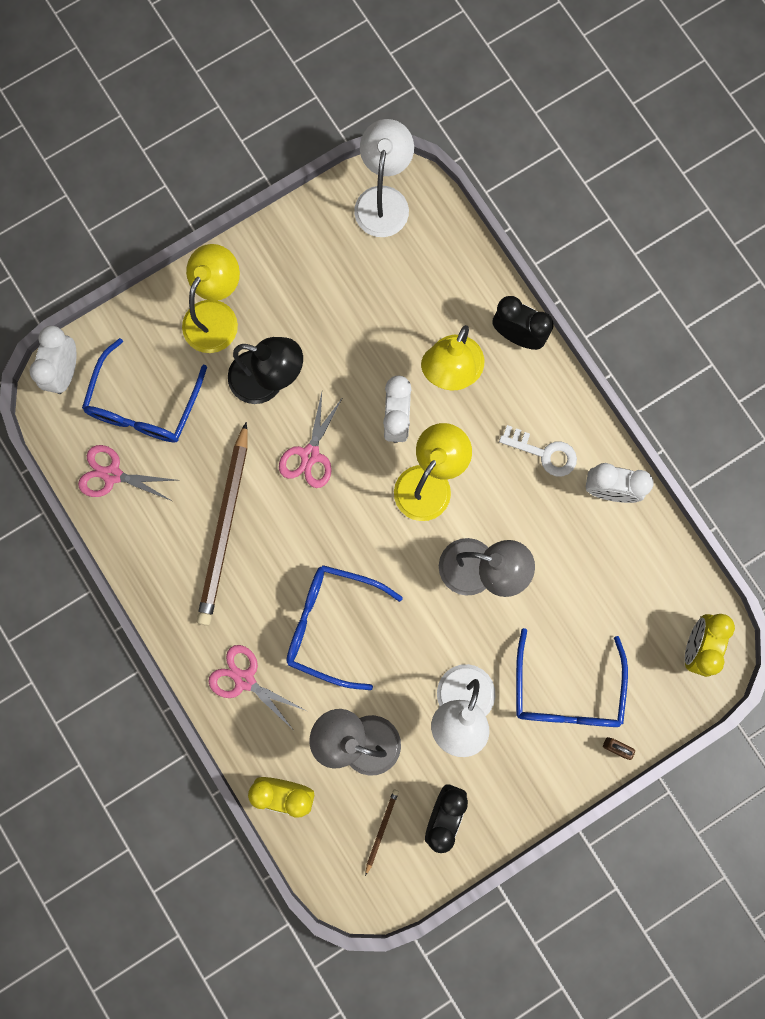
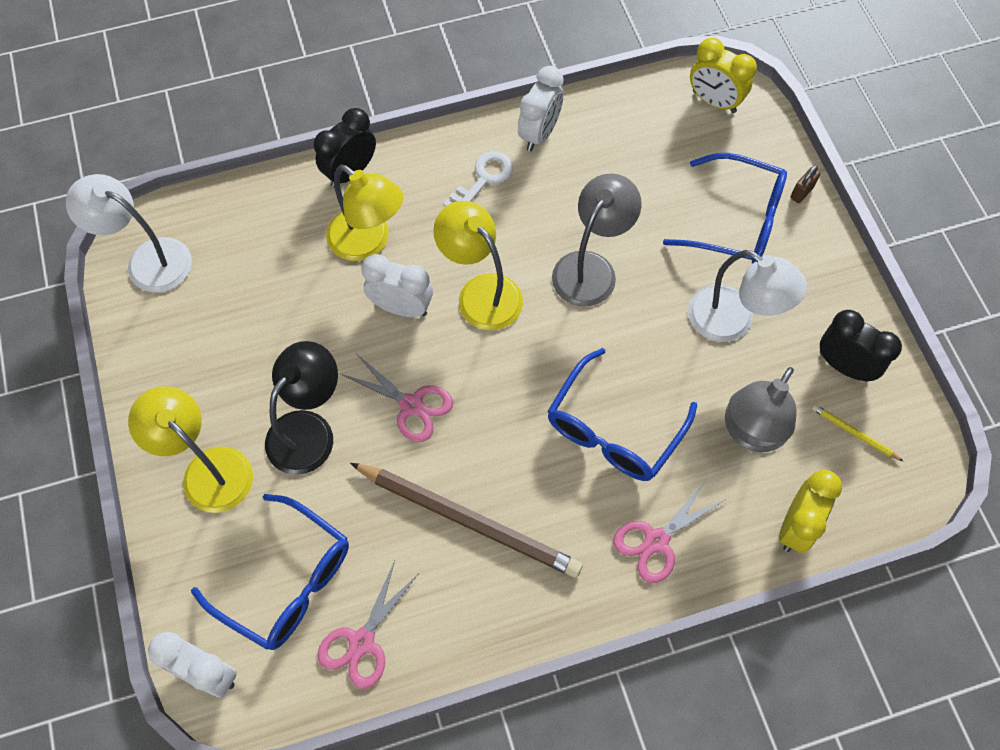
camera: 75 degrees left, 15 degrees down
(381, 830) = (854, 433): brown pencil -> yellow pencil

